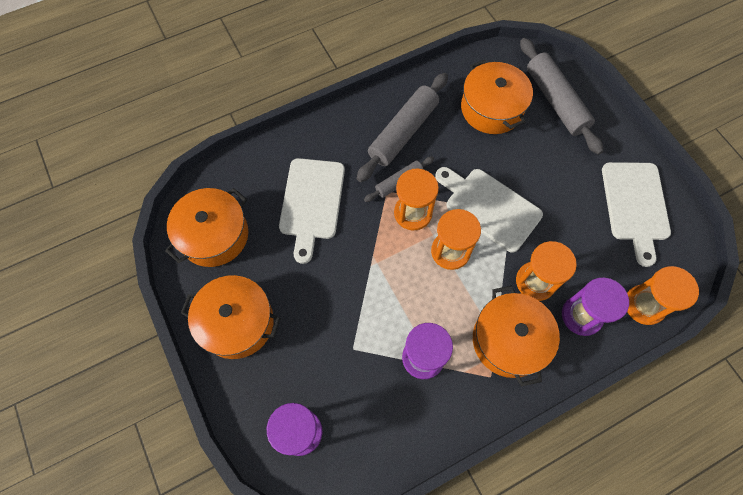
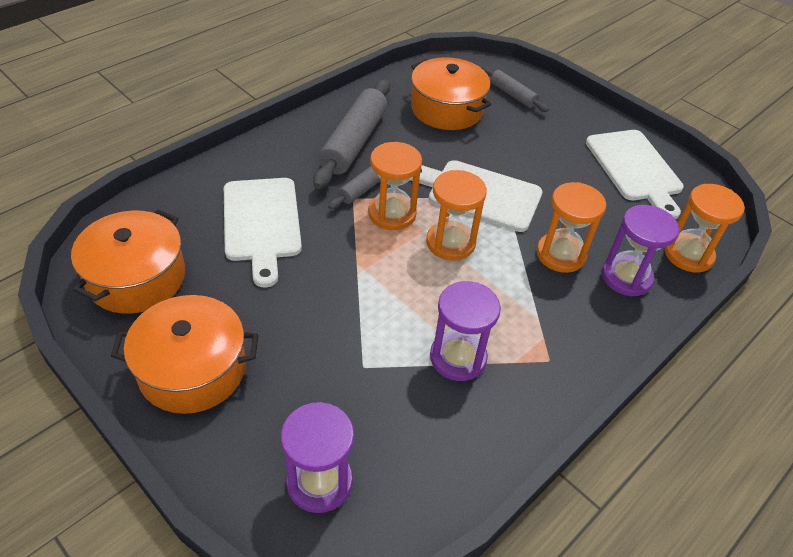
camera: 20 degrees left, 20 degrees down
(509, 340) = (555, 318): orange pot -> none
(556, 101) = (513, 95): grey rolling pin -> grey rolling pin, size x0.54

